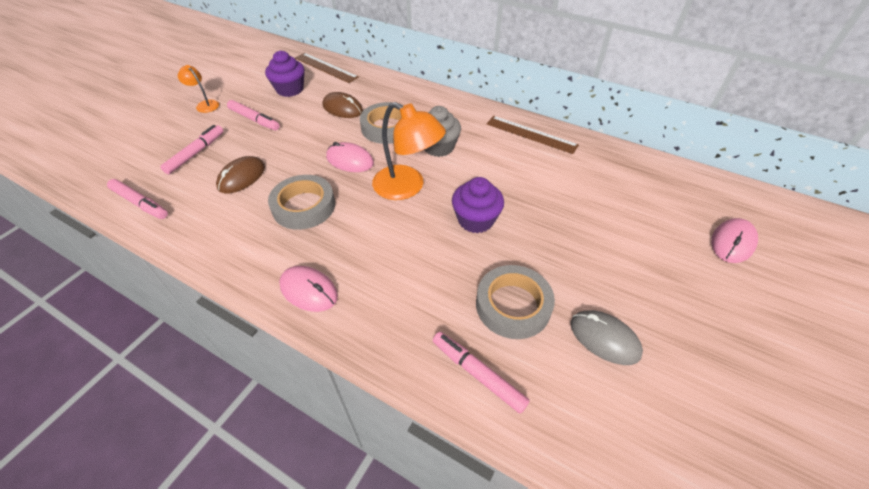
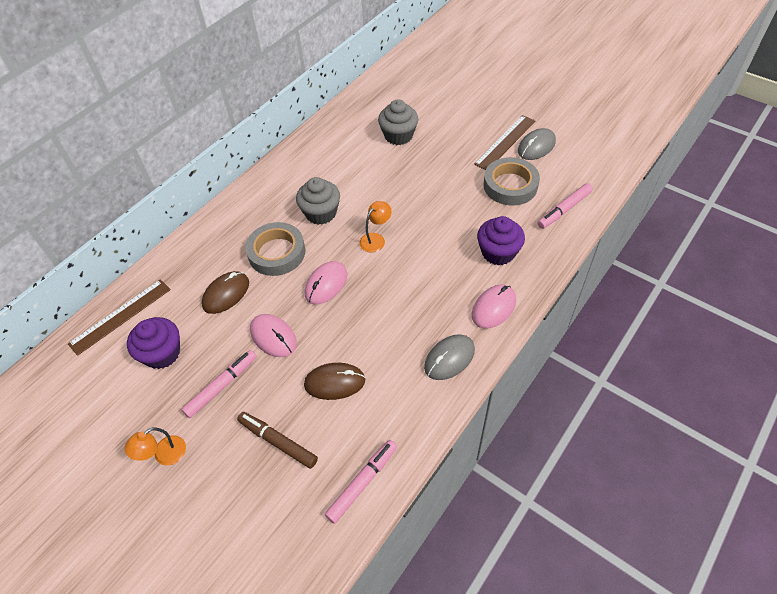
camera: 80 degrees left, 5 degrees up
(196, 153) = (278, 442): pink marker -> brown marker
(242, 177) = (335, 382): brown mouse -> brown mouse turned 45 degrees counterclockwise
(249, 254) = (449, 358): none -> grey mouse
(304, 206) = (390, 319): grey tape -> none
(407, 187) = (376, 239): orange lamp -> orange lamp, size x0.52
(475, 220) = (424, 196): purple cupcake -> purple cupcake (498, 252)
(531, 134) = (317, 146): brown ruler -> brown ruler (505, 142)
(571, 191) = (398, 135): none -> grey cupcake
(732, 242) = (460, 71): pink mouse -> pink mouse (273, 337)

